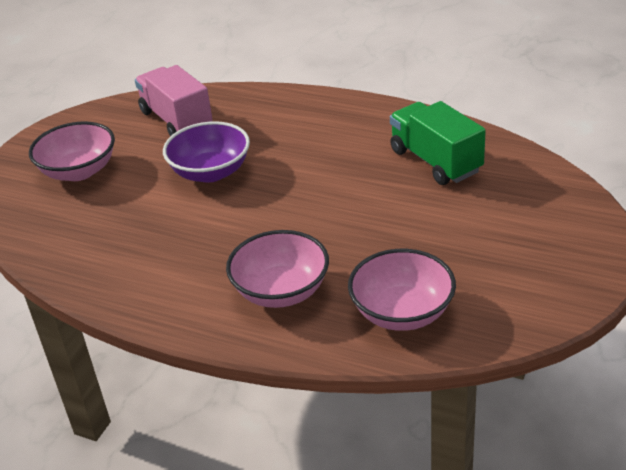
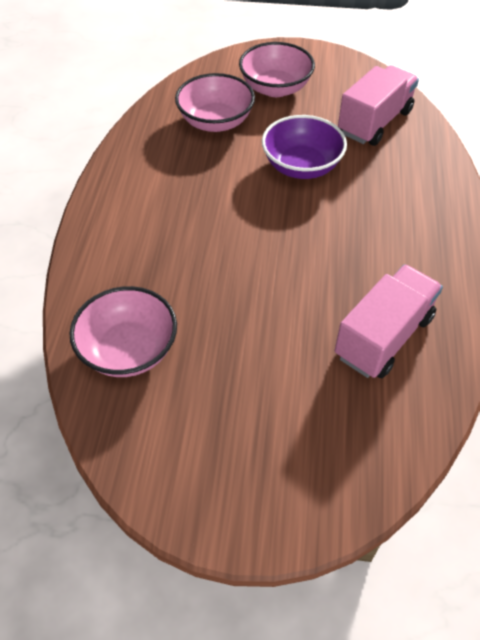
camera: 70 degrees right, 15 degrees up
(281, 291) = (144, 255): pink bowl -> pink bowl (215, 122)
(435, 161) = (383, 336): green truck -> pink truck

